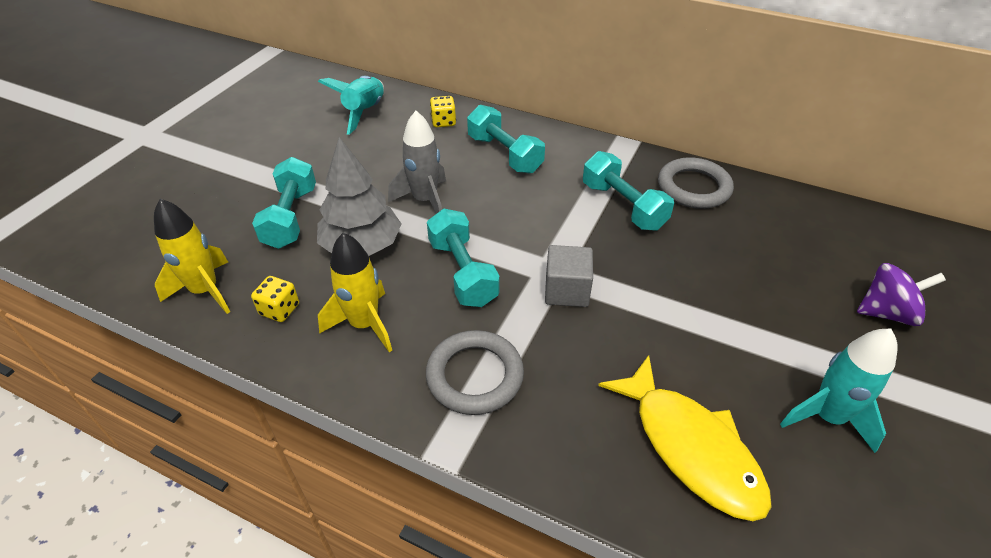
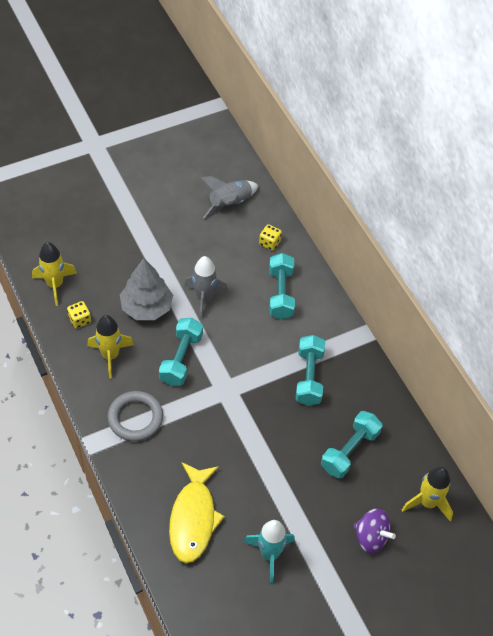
camera: 35 degrees right, 10 degrees up
(291, 217) = (126, 263): turquoise dumbbell -> turquoise dumbbell (350, 451)
(364, 112) = (229, 204): turquoise rocket -> grey rocket
(566, 290) = (221, 406): grey cube -> none
(693, 187) = (365, 394): grey ring -> none
(879, 242) = (428, 502): none -> yellow rocket

